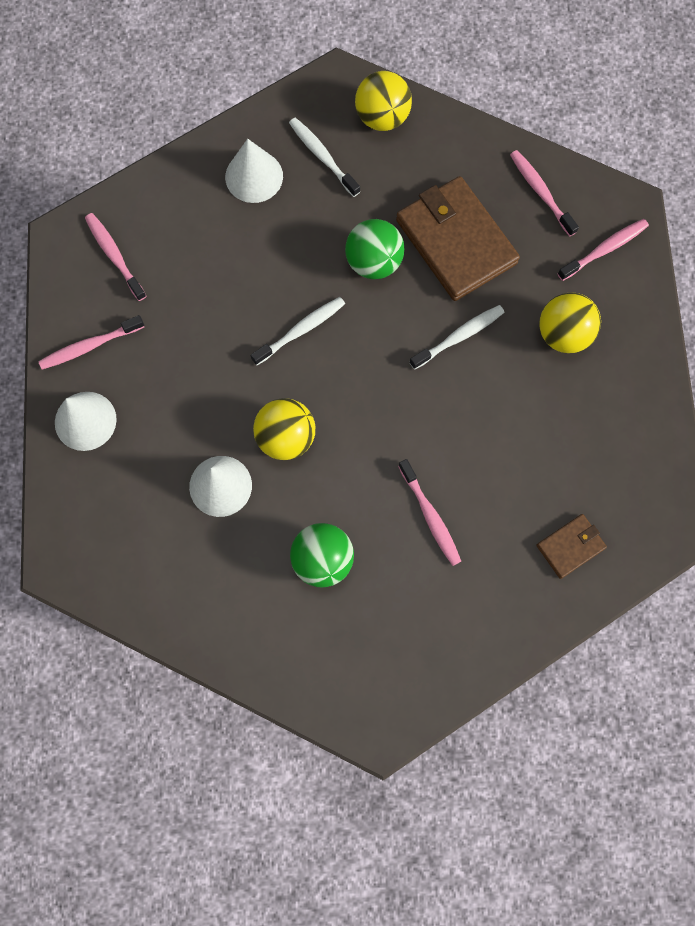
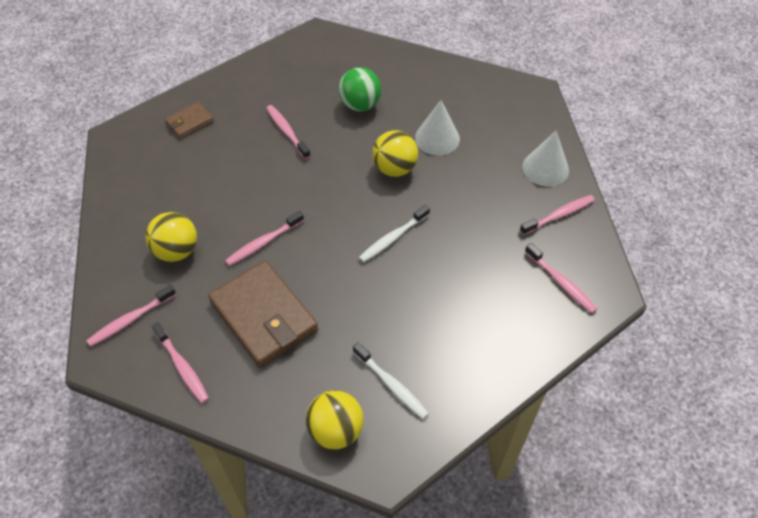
camera: 175 degrees right, 20 degrees down
(254, 176) = (454, 360): white cone -> none
(374, 262) = (336, 294): green ball -> none
(459, 337) = (263, 243): white toothbrush -> pink toothbrush

